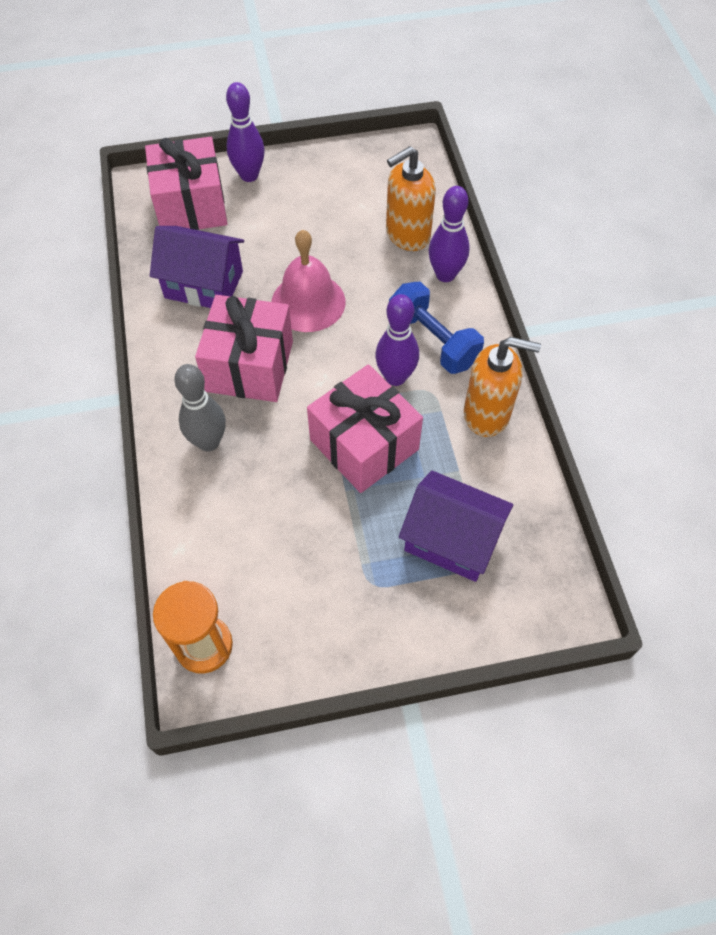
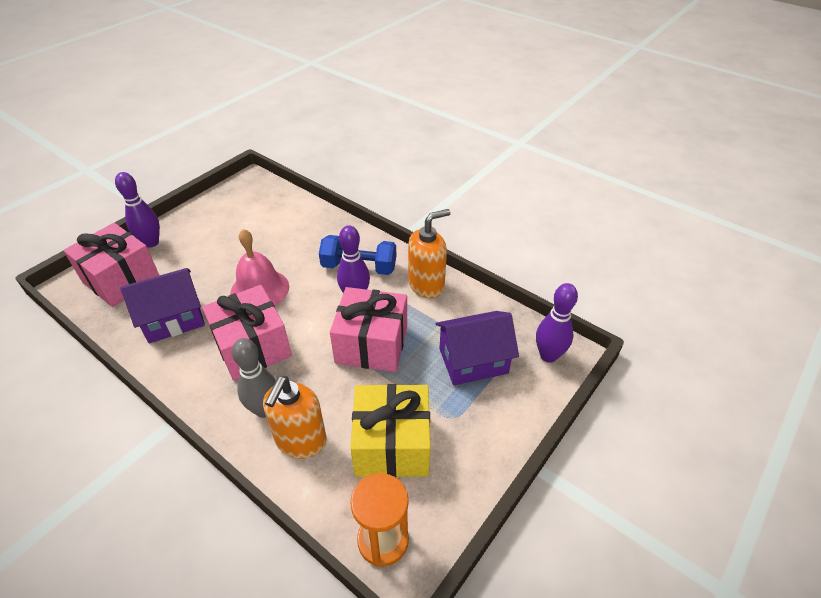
camera: 40 degrees left, 15 degrees down
(289, 565) = (392, 445): none -> yellow gift
(407, 235) = (290, 223): orange soap dispenser -> orange soap dispenser (301, 441)
(445, 275) = (333, 231): purple bowling pin -> purple bowling pin (548, 355)

